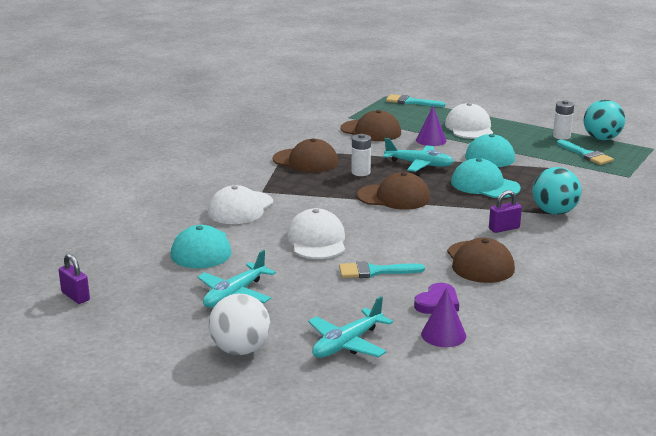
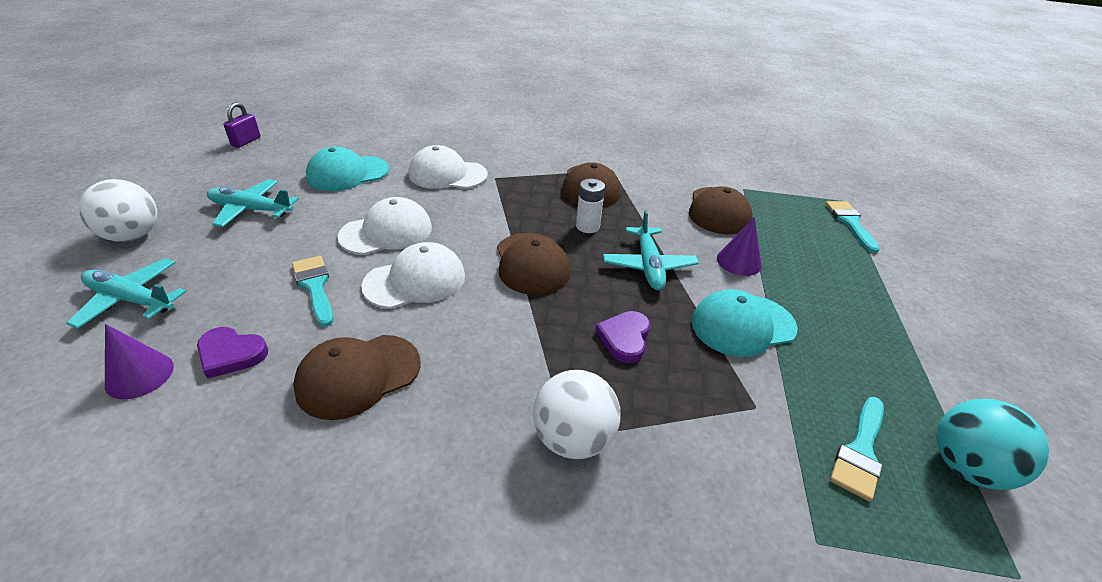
camera: 65 degrees right, 15 degrees up
(469, 127) = (822, 288): white cap -> white cap (415, 281)
(484, 185) = (624, 338): turquoise cap -> purple heart
(504, 228) = (481, 384): purple padlock -> none
(554, 212) = (573, 439): turquoise ball -> white ball
(561, 136) = (908, 402): white battery -> none

